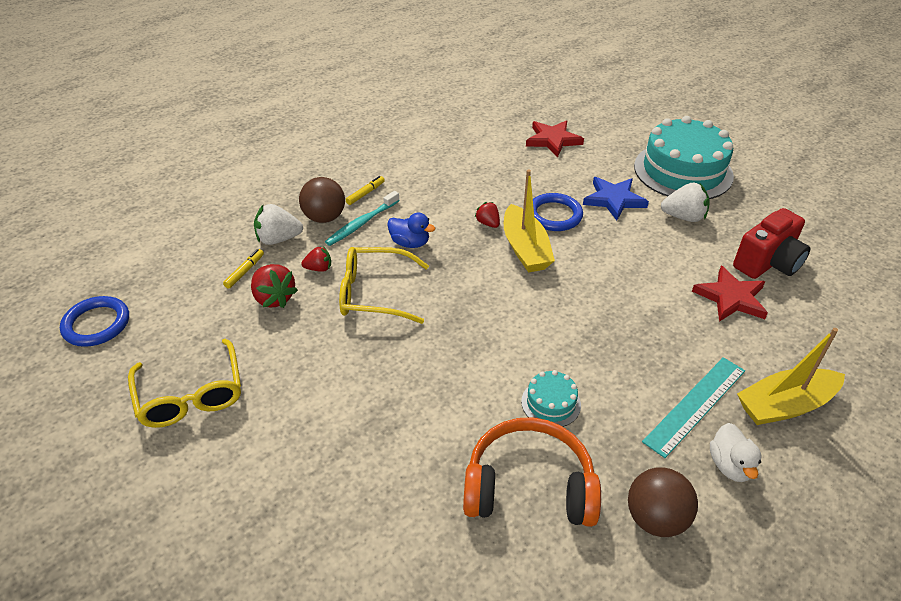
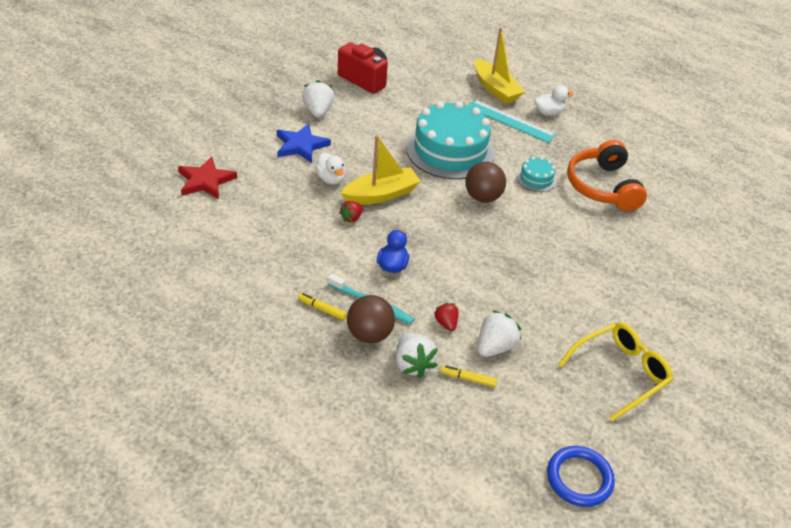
camera: 105 degrees left, 0 degrees up
(274, 298) = (495, 347): red strawberry -> white strawberry
(375, 293) = (465, 279): yellow glasses -> none
(554, 215) = (330, 179): blue ring -> white duck
(655, 518) = (597, 140): brown ball -> brown ball (482, 197)
(683, 171) = (251, 107): turquoise cake -> turquoise cake (450, 150)
(731, 298) = (407, 98): red star -> none

